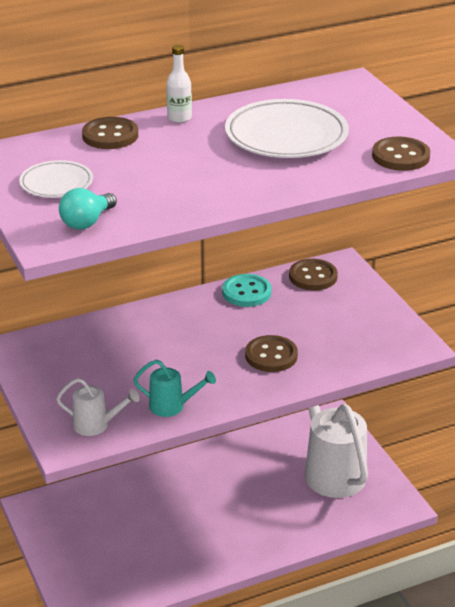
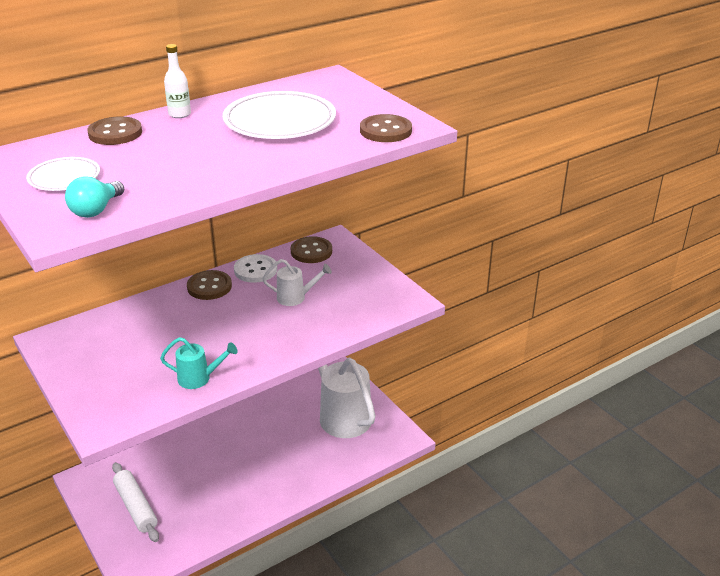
camera: 10 degrees left, 0 degrees up
(88, 543) = (135, 507): none -> white rolling pin
(96, 425) = (129, 404): white watering can -> white watering can (295, 297)
(246, 292) = (255, 270): turquoise button -> white button
(271, 356) = (284, 323): brown button -> brown button (209, 287)

